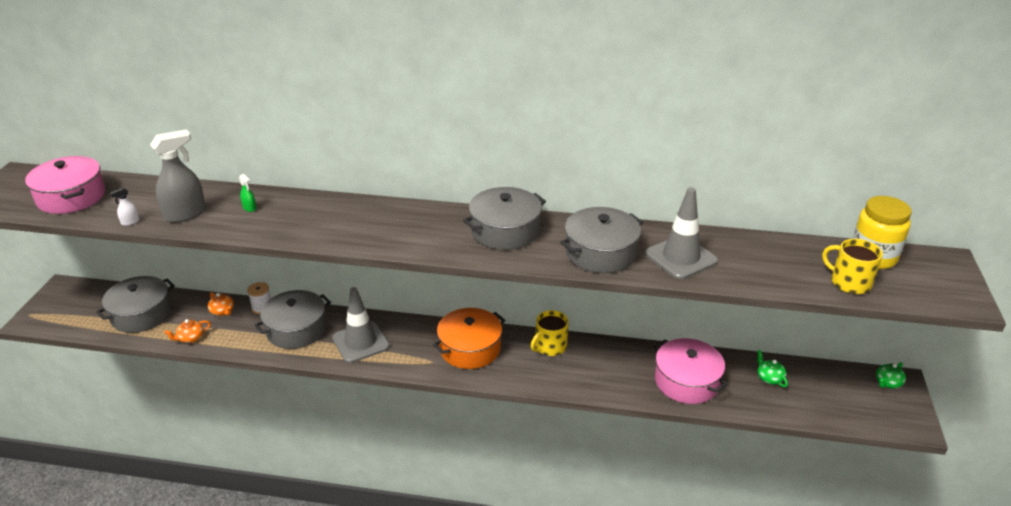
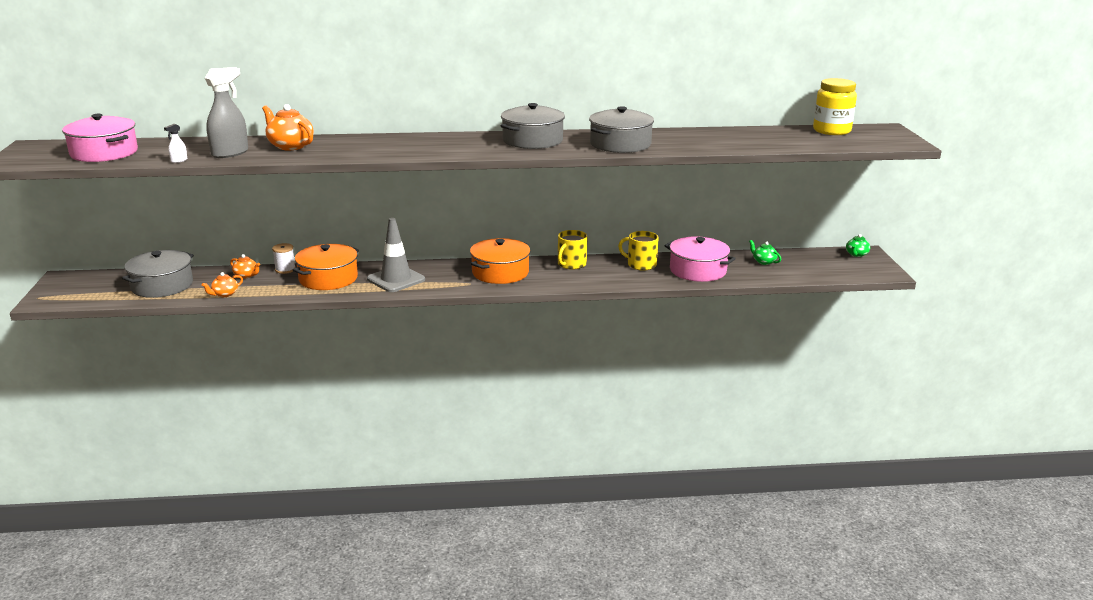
camera: 15 degrees left, 10 degrees down
(249, 208) = (290, 146): green spray bottle -> orange teapot
(296, 329) = (328, 278): grey pot -> orange pot
(681, 257) = (686, 141): grey traffic cone -> none
(849, 282) = (821, 142): yellow mug -> yellow mug (641, 264)

